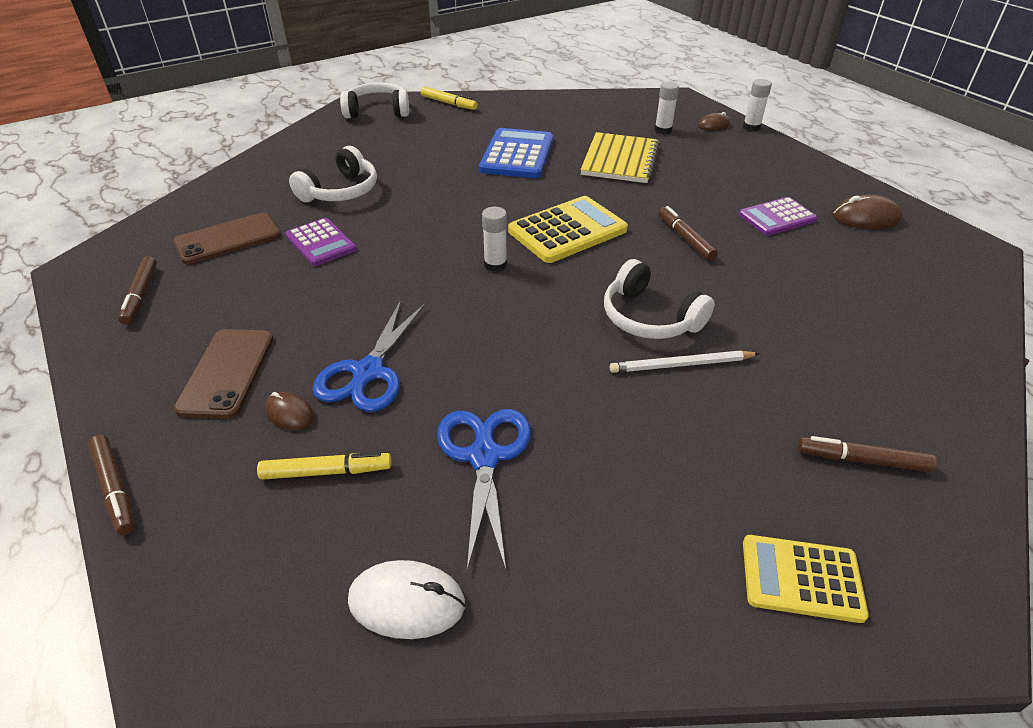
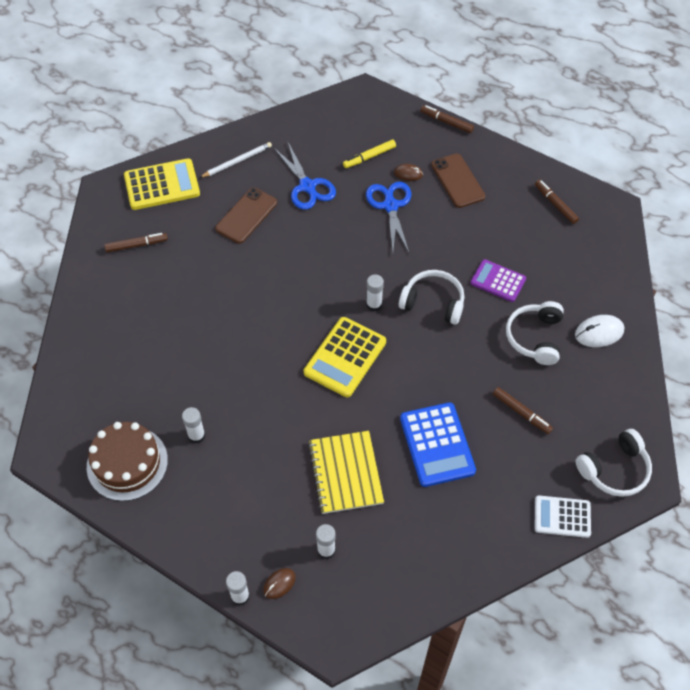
camera: 155 degrees right, 15 degrees up
(228, 239) = (558, 262): brown phone -> brown phone (246, 215)
(407, 602) = (303, 128): white mouse -> white mouse (599, 332)
(448, 103) = (562, 517): yellow marker -> white calculator
(649, 318) = (261, 296): white headphones -> white headphones (433, 302)
(681, 365) = (233, 269): white pencil -> white pencil (237, 161)
(685, 238) = (259, 381): brown marker -> brown marker (521, 412)
(777, 217) = (196, 435): purple calculator -> white glue stick
(801, 578) = (162, 185): yellow calculator -> yellow calculator, size x1.54
(865, 218) = (127, 463): brown mouse -> brown cake

